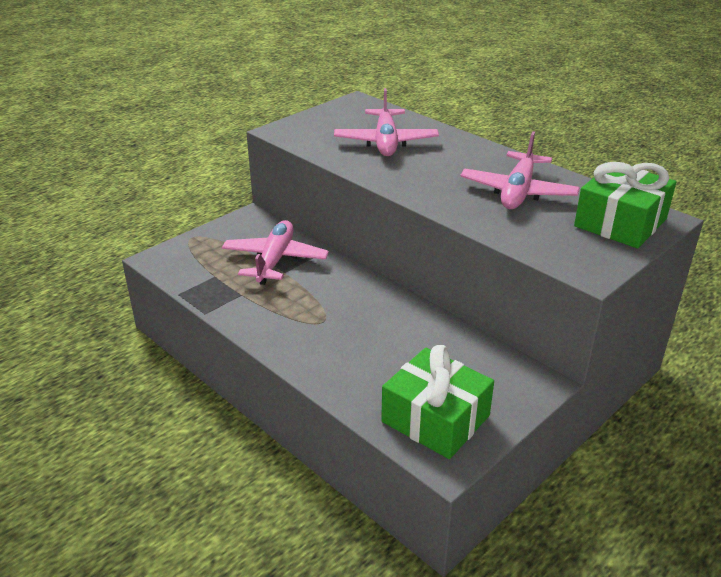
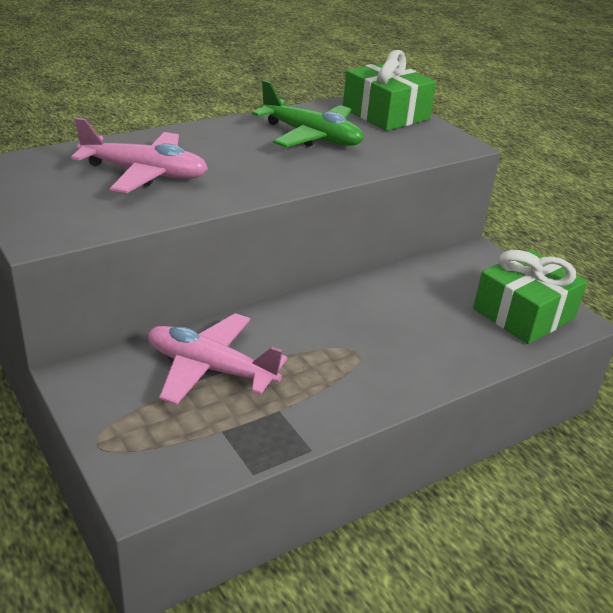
camera: 80 degrees left, 0 degrees up
(518, 192) = (311, 136): pink plane -> green plane

